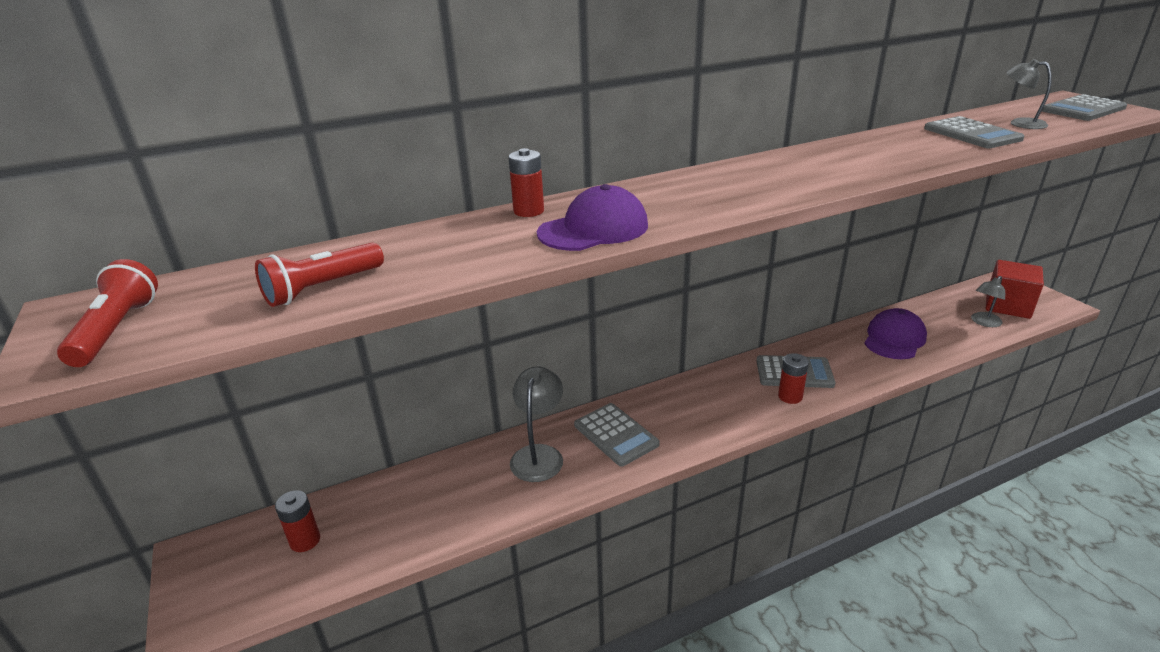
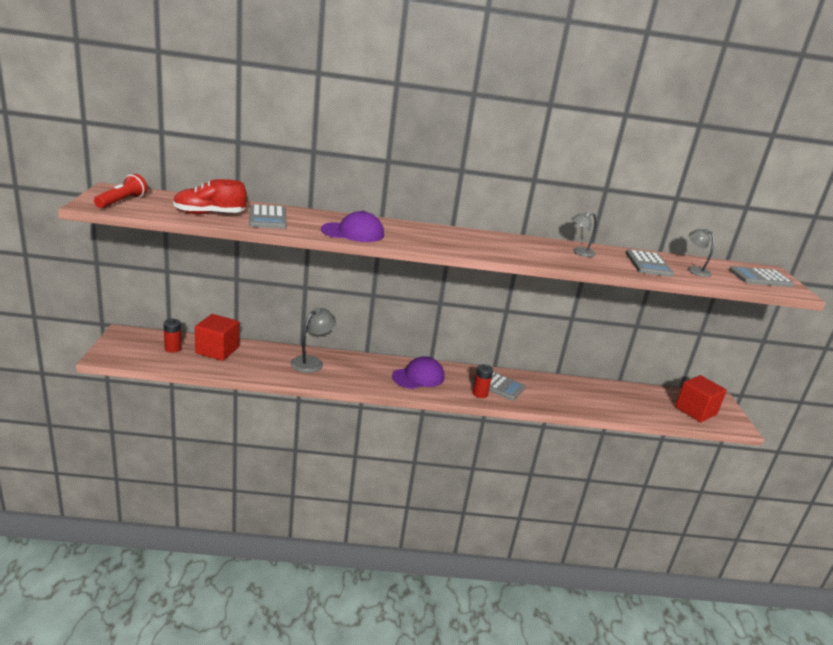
camera: 20 degrees right, 5 degrees down
(322, 288) = (209, 214): red flashlight -> red shoe
(381, 506) = (217, 350): none -> red cube
(528, 211) = (335, 216): red battery -> none
(616, 435) = (360, 370): grey calculator -> grey calculator (267, 218)
(894, 339) = (586, 395): purple cap -> purple cap (418, 377)
(983, 322) = (662, 411): grey lamp -> grey lamp (579, 252)

